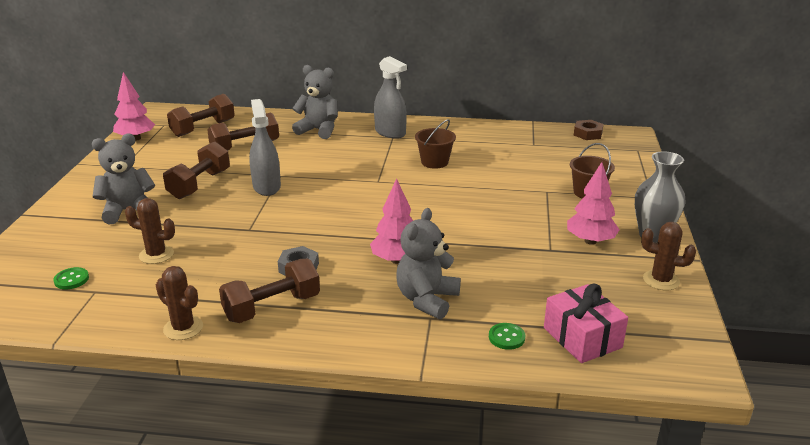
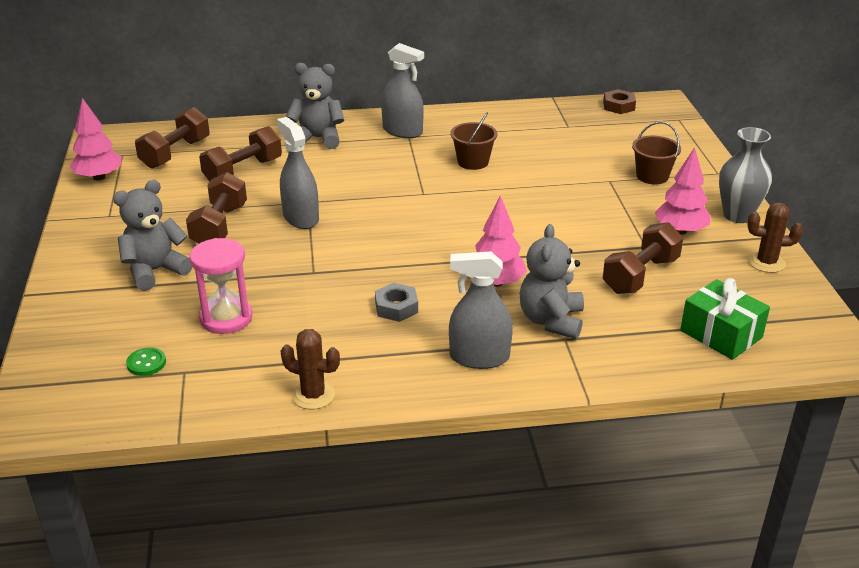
camera: 15 degrees left, 5 degrees up
(156, 255) = (226, 318): brown cactus -> pink hourglass
(272, 307) = (395, 356): brown dumbbell -> brown dumbbell (640, 275)
(344, 321) = (479, 357): none -> grey spray bottle
(506, 337) = (650, 346): green button -> none
(582, 338) = (721, 334): pink gift -> green gift

